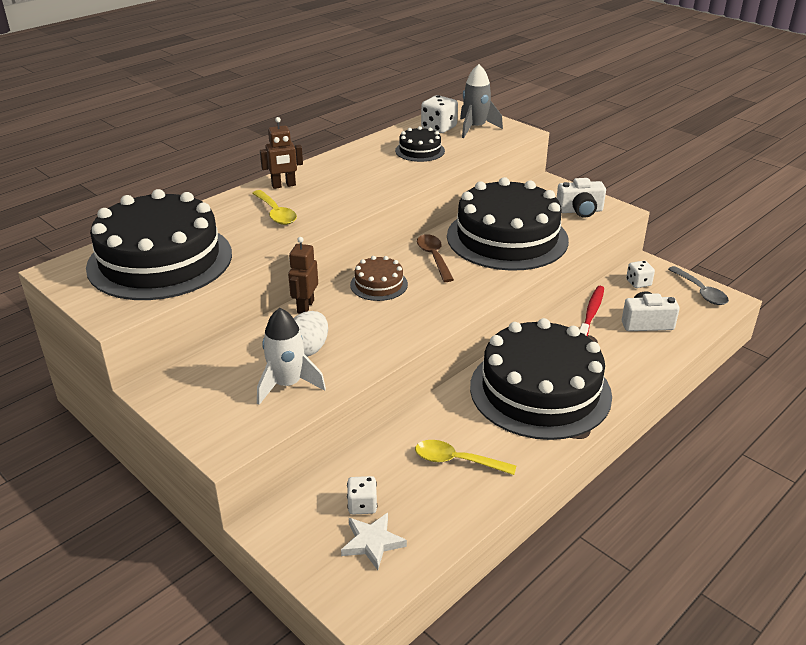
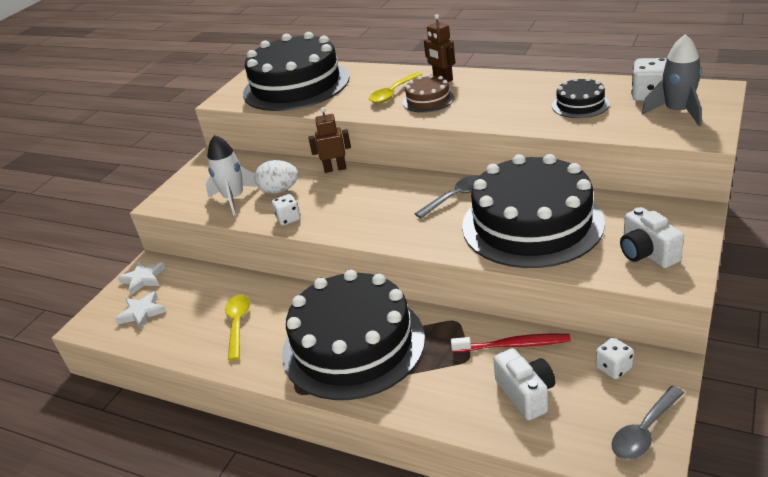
camera: 75 degrees right, 0 degrees up
(298, 535) = (143, 279): none -> white star
(362, 505) = (177, 295): white dice -> white dice (288, 219)
(379, 284) = (389, 187): brown cake -> brown cake (428, 100)
(434, 257) = (456, 197): brown spoon -> grey spoon

